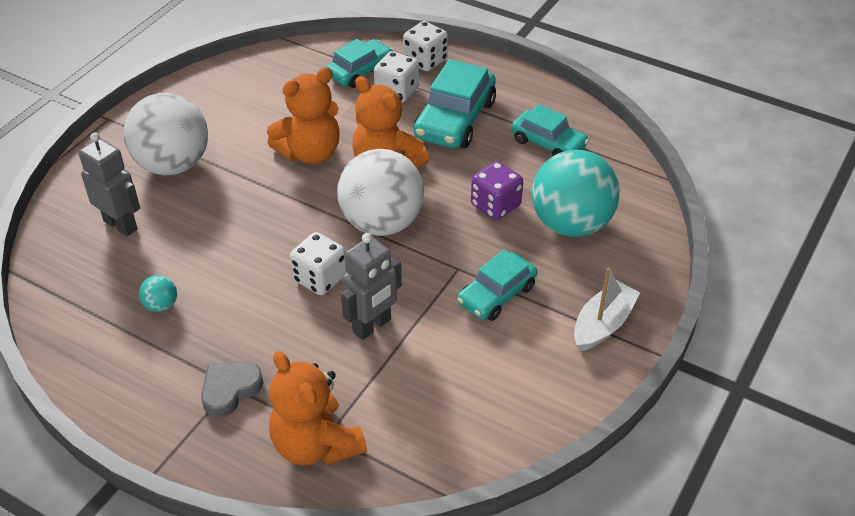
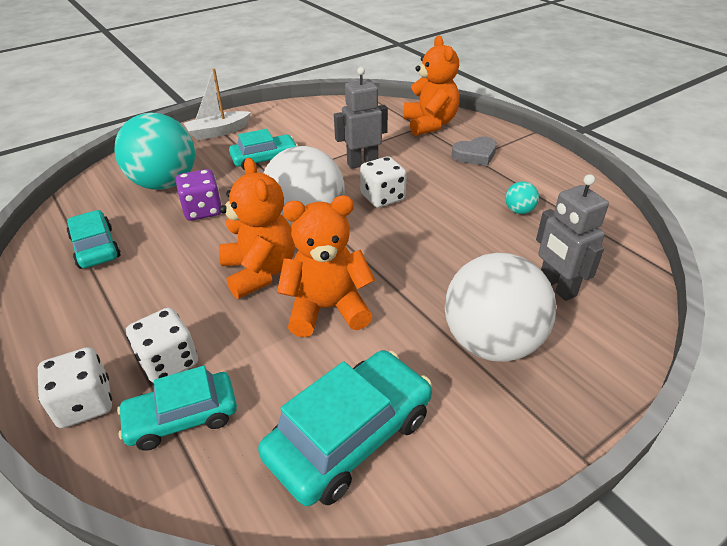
camera: 155 degrees left, 5 degrees down
(455, 119) = (147, 300): turquoise car -> turquoise car (350, 436)

